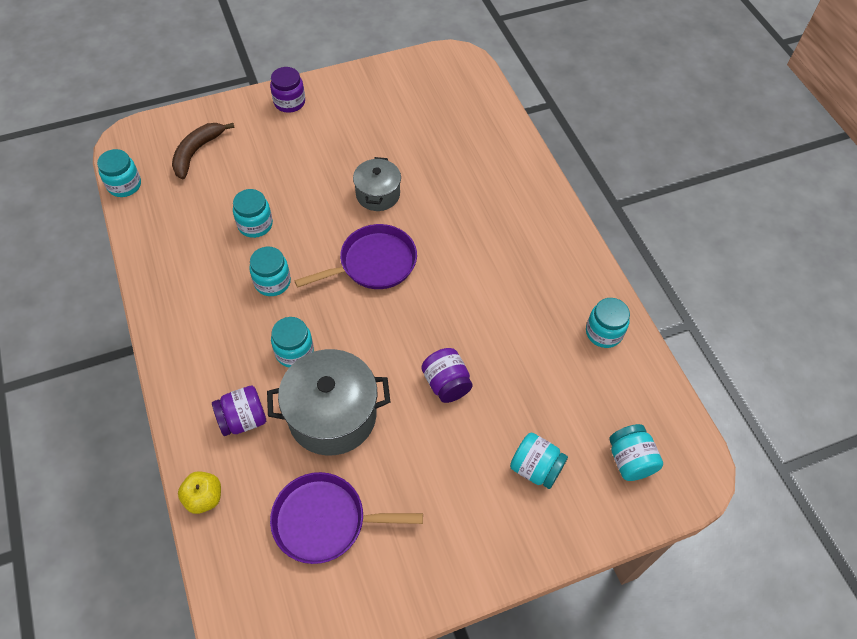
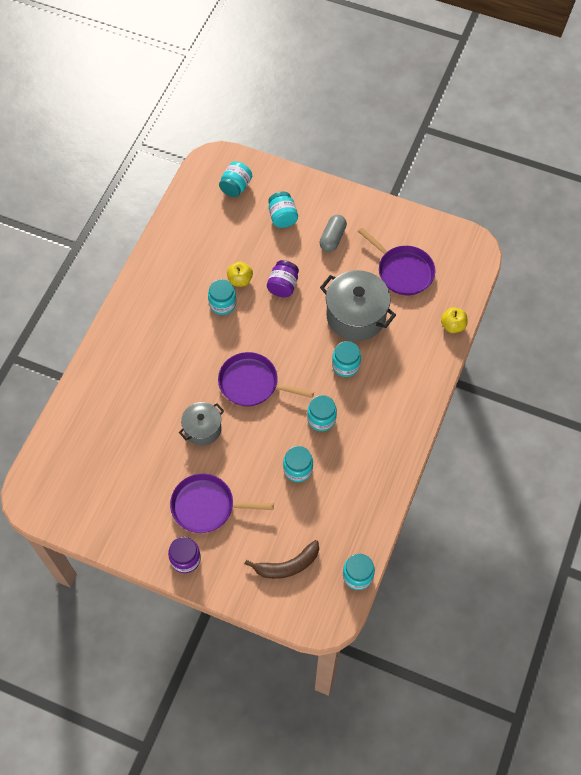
camera: 135 degrees left, 5 degrees up
(243, 419) = (403, 349): purple jar -> none
(310, 144) = (206, 506): none -> purple pan
(450, 492) = (332, 238): none -> grey capsule
(497, 352) = (240, 280): none -> yellow apple
(603, 332) = (174, 246): turquoise jar -> turquoise jar (222, 304)

